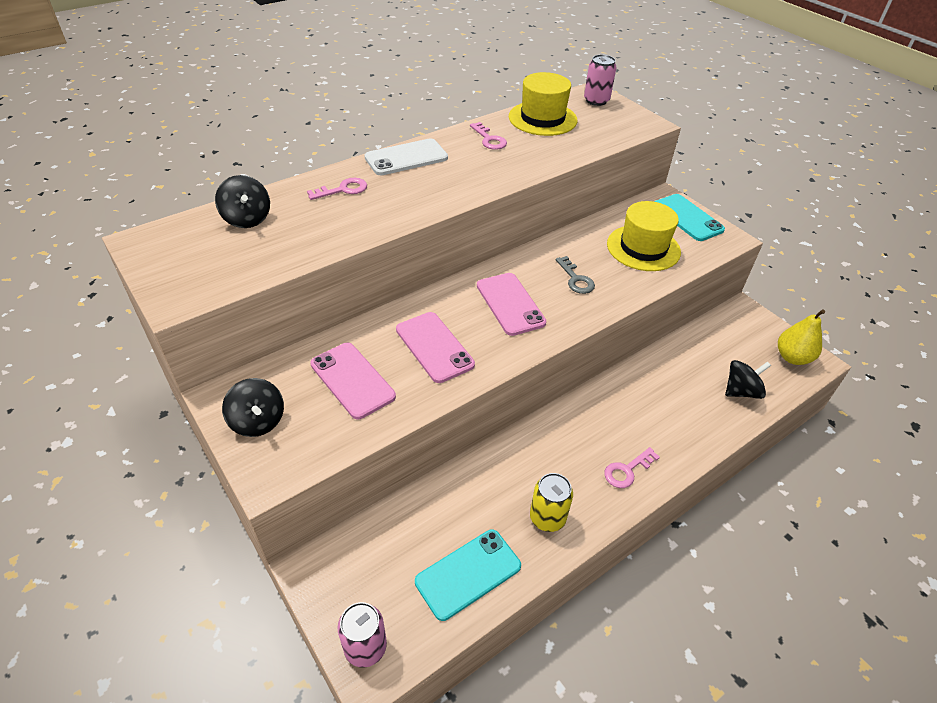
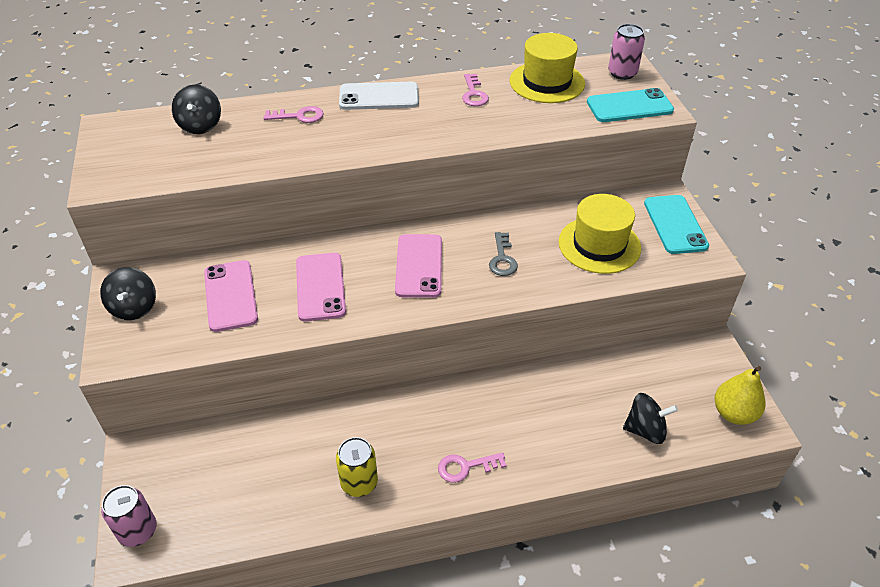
camera: 25 degrees right, 0 degrees up
(468, 574) = (257, 505): turquoise phone -> turquoise phone (629, 106)

